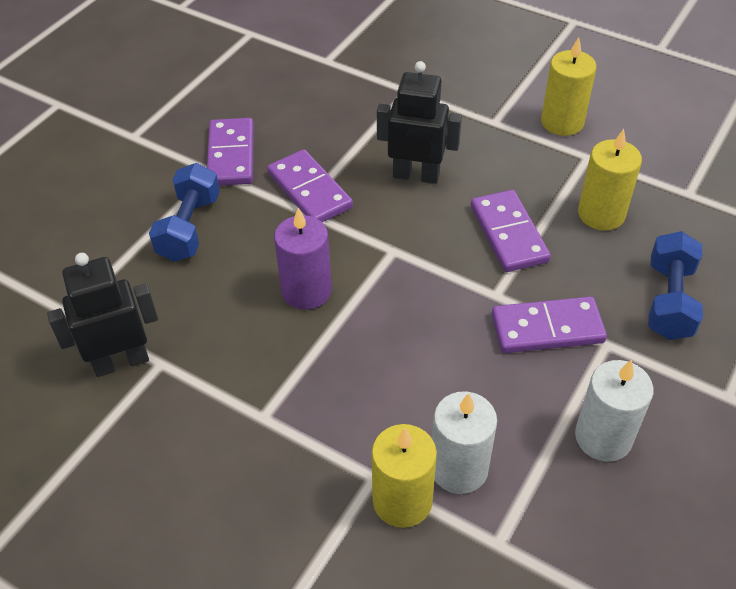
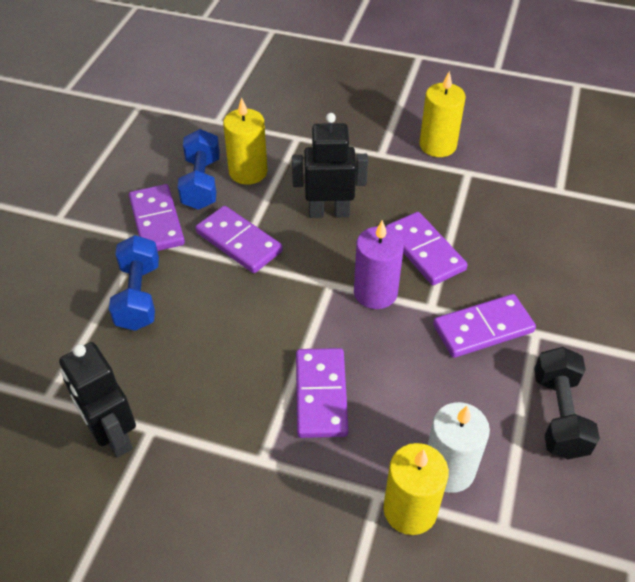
camera: 15 degrees left, 0 degrees up
(121, 361) = (113, 435): black robot -> black robot turned 90 degrees counterclockwise
(306, 291) = (265, 335): purple candle -> purple candle (375, 292)
(346, 363) = (321, 395): none -> purple domino
(601, 214) = (495, 220): yellow candle -> yellow candle (248, 172)
(603, 437) = (559, 415): white candle -> black dumbbell
(669, 301) = (573, 285): blue dumbbell -> blue dumbbell (201, 183)

